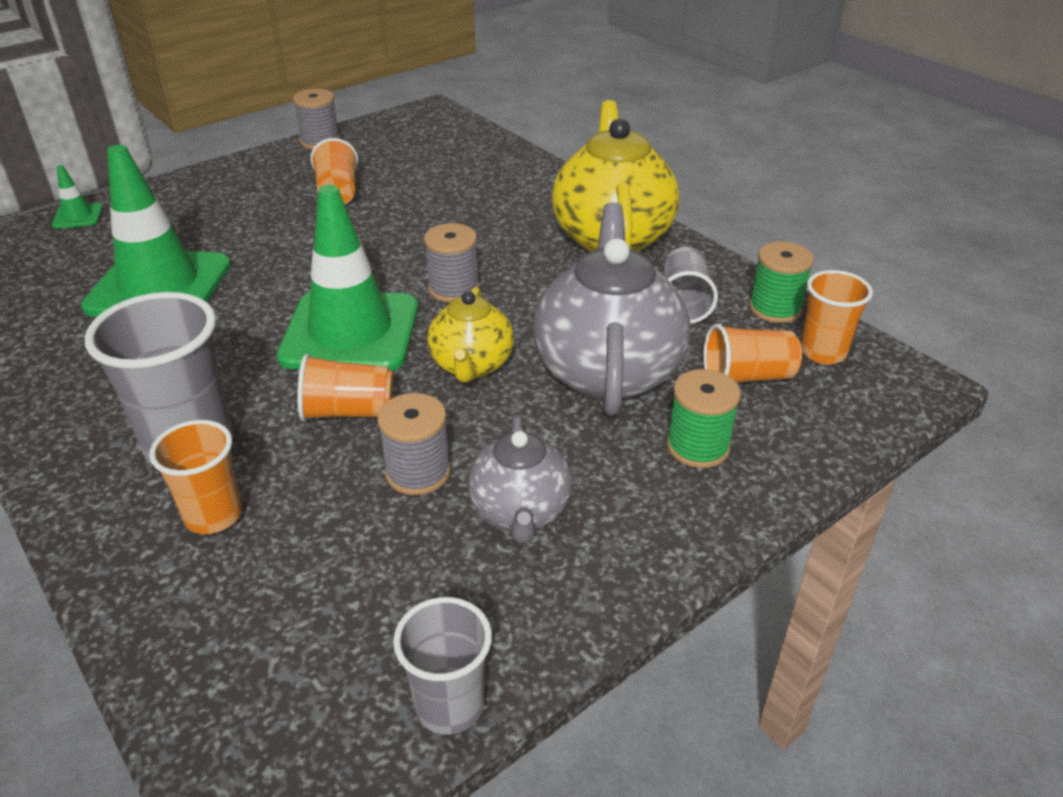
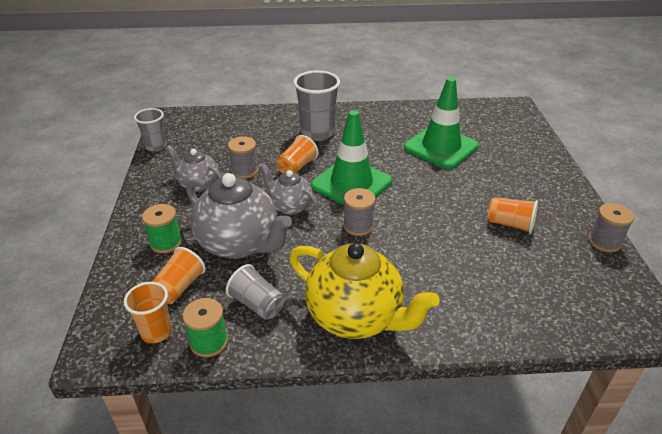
camera: 125 degrees right, 0 degrees up
(78, 216) = (535, 139): green traffic cone -> none
(213, 515) = (276, 130): orange cup -> none
(471, 366) = (290, 206): yellow teapot -> grey teapot

